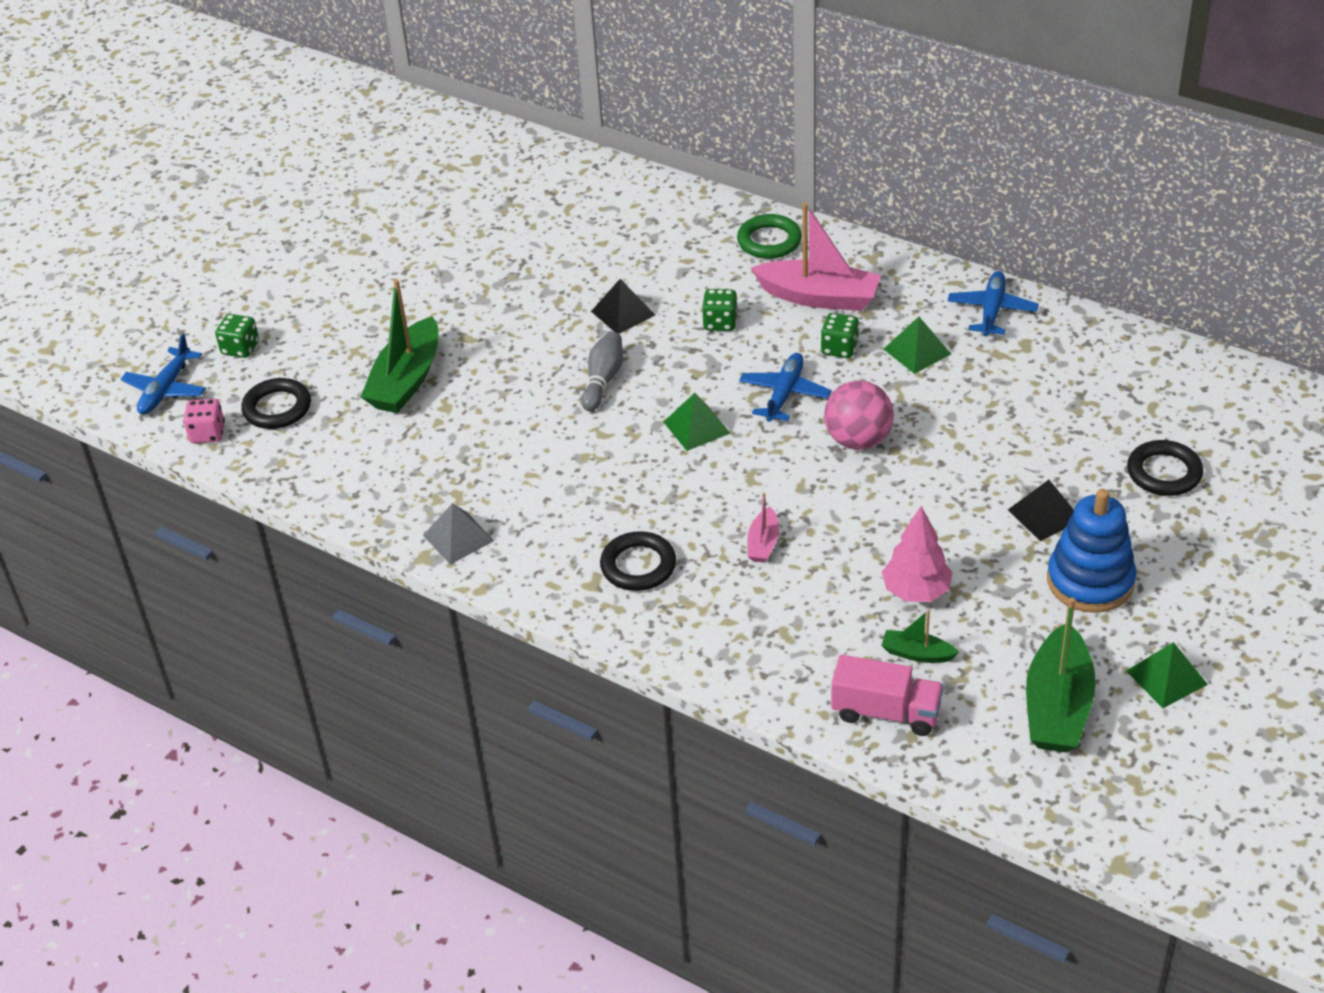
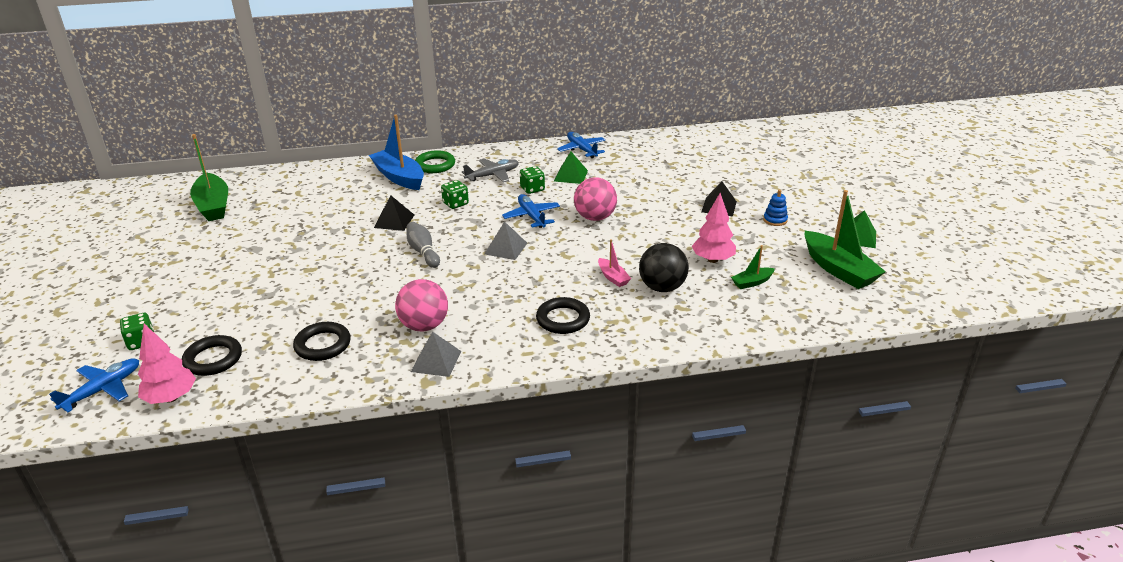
camera: 45 degrees left, 10 degrees down
(166, 389) = (102, 390): blue plane -> blue plane turned 120 degrees counterclockwise
(207, 433) = (171, 398): pink dice -> pink tree
(406, 380) = (294, 304): green boat -> green boat (213, 205)
(495, 485) = (424, 326): none -> pink ball
(696, 427) = (506, 248): green pyramid -> grey pyramid
(704, 241) = (399, 177): none -> blue boat
(800, 593) = (662, 287): none -> black ball
(818, 297) = (492, 175): pink boat -> grey plane
(886, 712) = (777, 312): pink truck -> none
(1090, 581) = (775, 220): blue stacking toy -> blue stacking toy, size x0.47
(1164, 473) = (740, 172): black ring -> black ring (323, 345)

